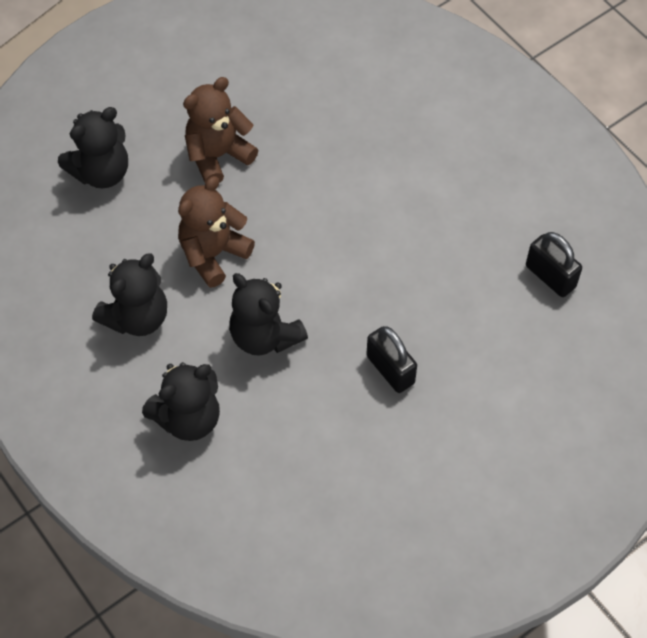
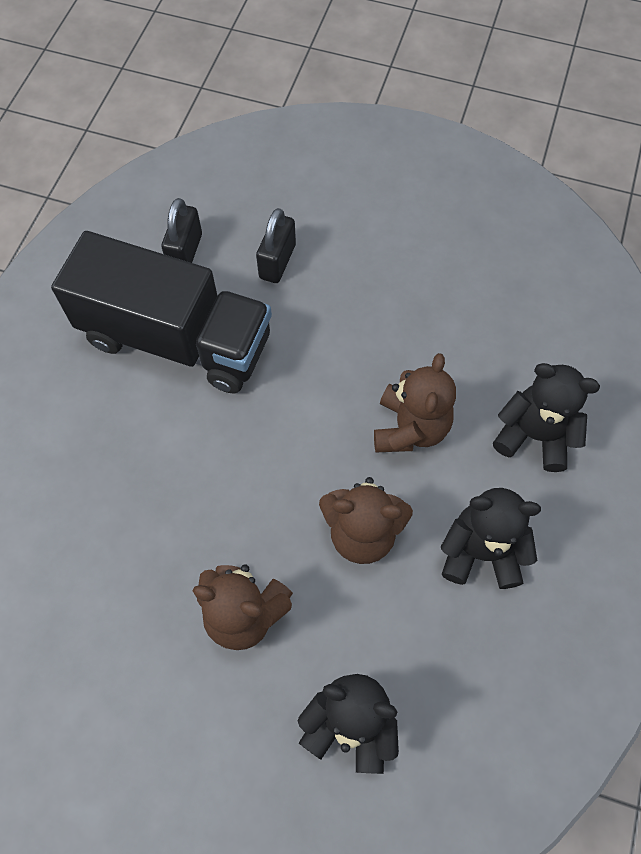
camera: 125 degrees left, 5 degrees up
(265, 336) = (410, 428): black teddy bear -> brown teddy bear
(390, 369) = (363, 314): black padlock -> black padlock (277, 261)
(465, 226) = (176, 339): none -> black truck

